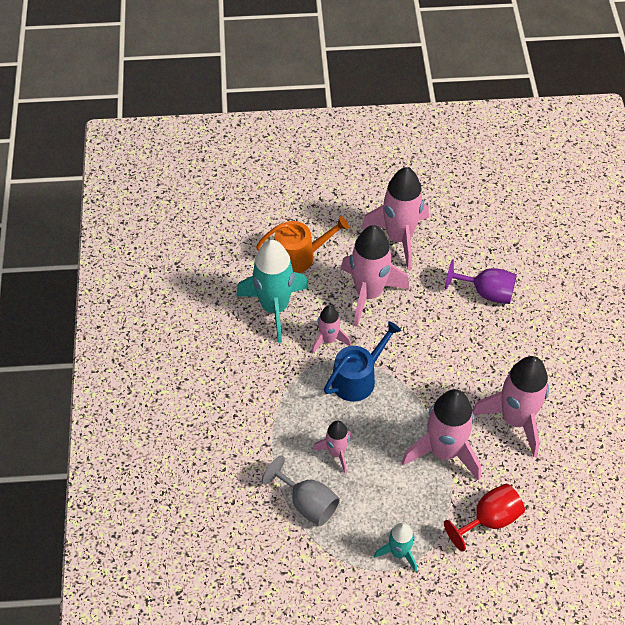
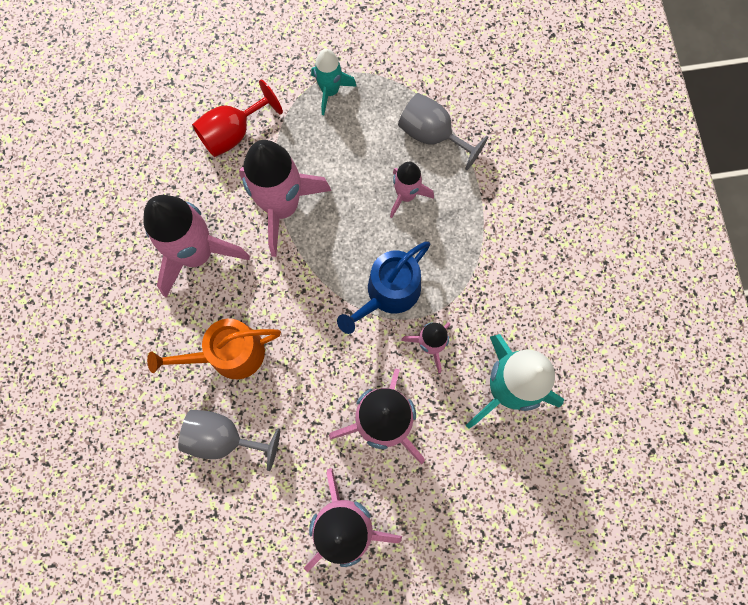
camera: 175 degrees right, 20 degrees up
(299, 256) = (484, 478): orange watering can -> orange watering can (229, 354)
(486, 292) = (224, 438): purple goblet -> grey goblet

